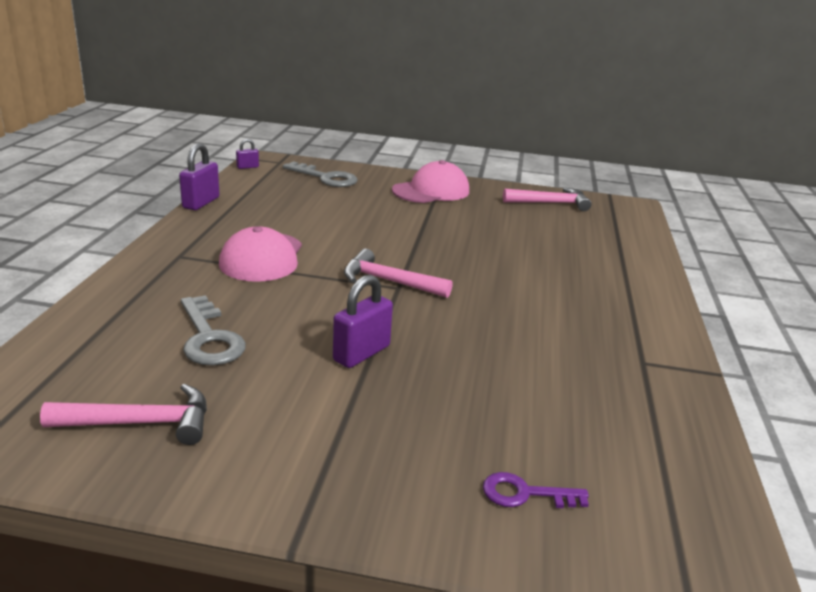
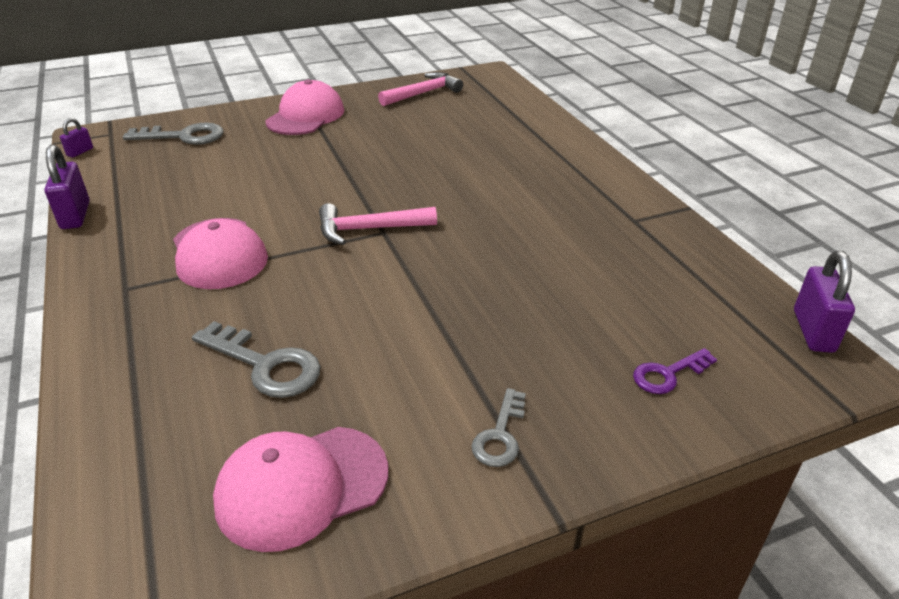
camera: 30 degrees left, 10 degrees up
(141, 423) = (301, 486): pink hammer -> pink cap
(319, 464) = (500, 435): none -> grey key
(361, 353) = (422, 313): purple padlock -> purple padlock (813, 331)

